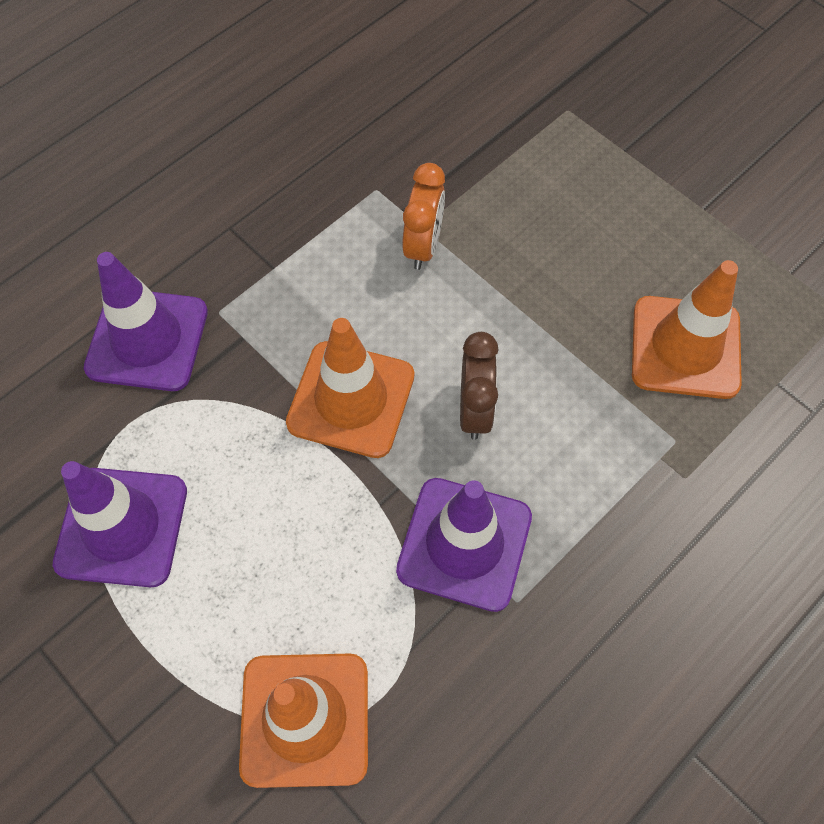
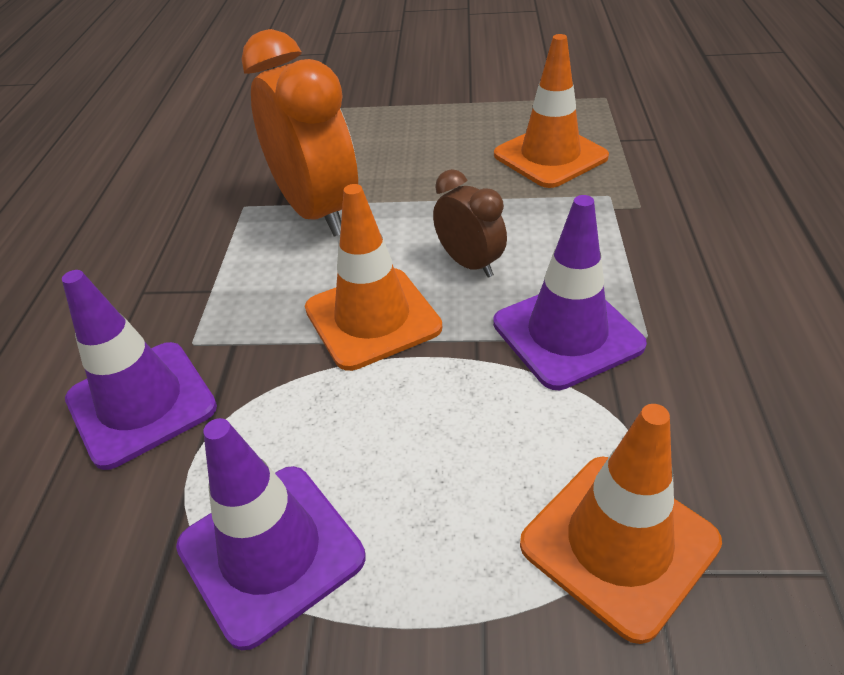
camera: 40 degrees left, 20 degrees down
(423, 246) = (317, 212): orange clock -> orange clock, size x1.93

